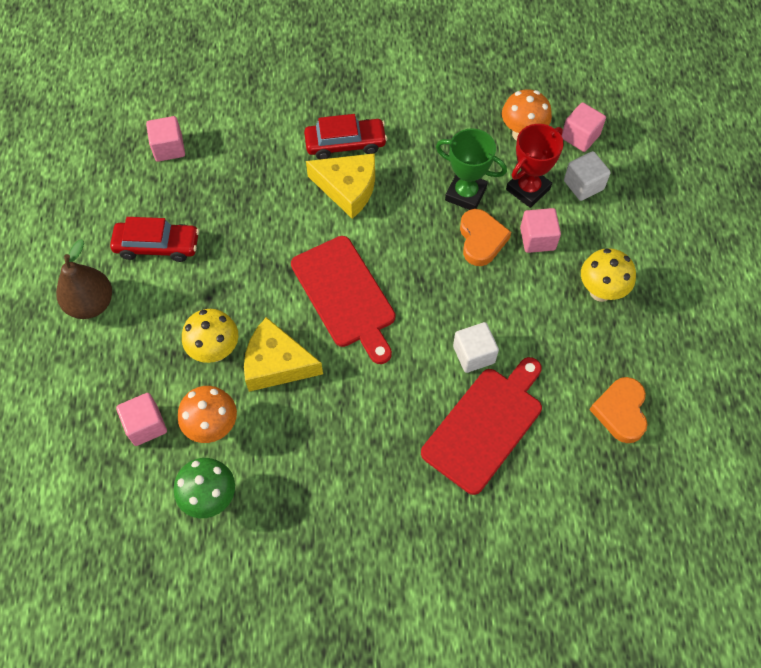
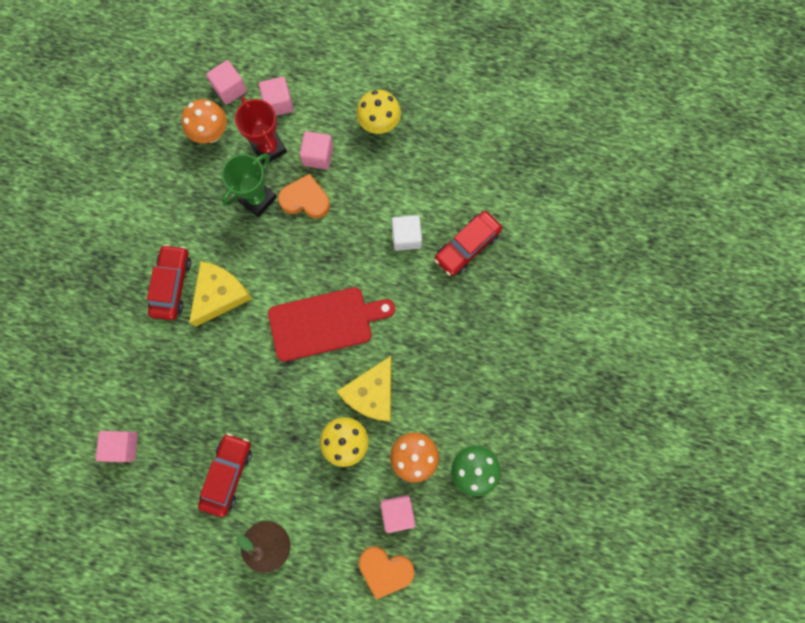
camera: 75 degrees left, 15 degrees up
(485, 425) = (467, 246): red cutting board -> red car
(583, 185) = (278, 103): white cube -> pink cube
(620, 411) = (481, 146): orange heart -> orange heart (385, 570)

